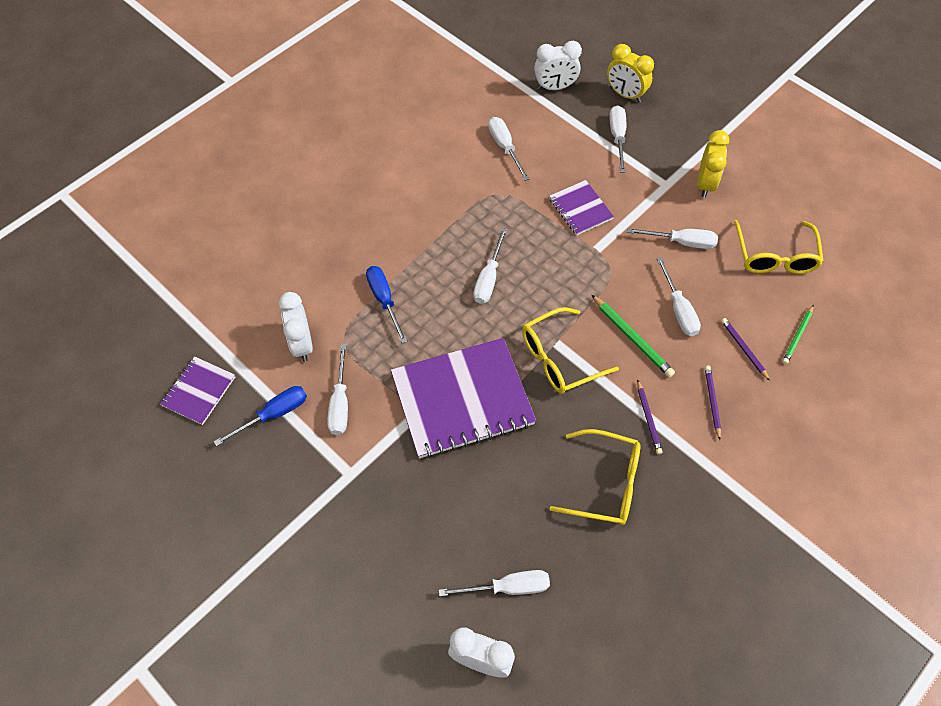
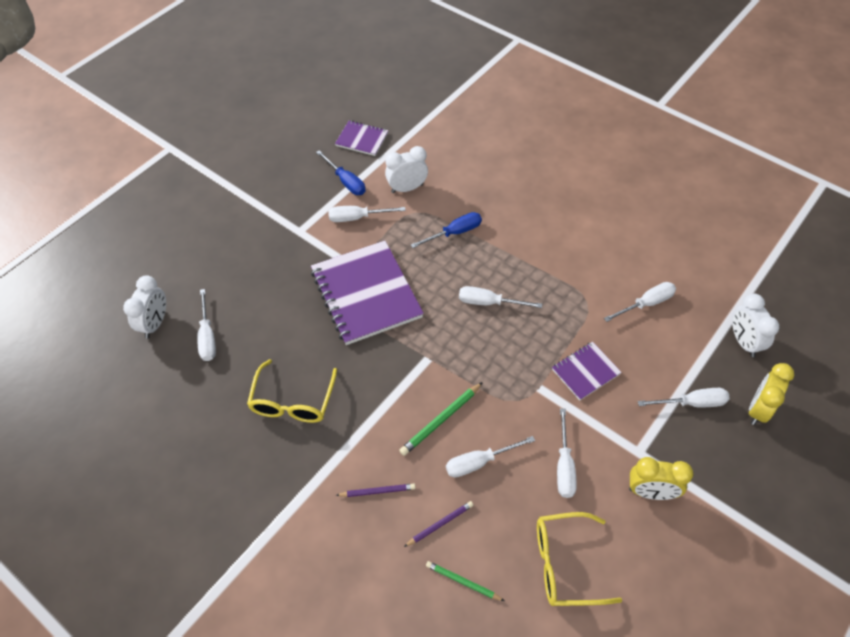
camera: 85 degrees right, 5 degrees down
(560, 358) = (412, 362): yellow glasses -> none
(648, 418) = (356, 435): purple pencil -> none

